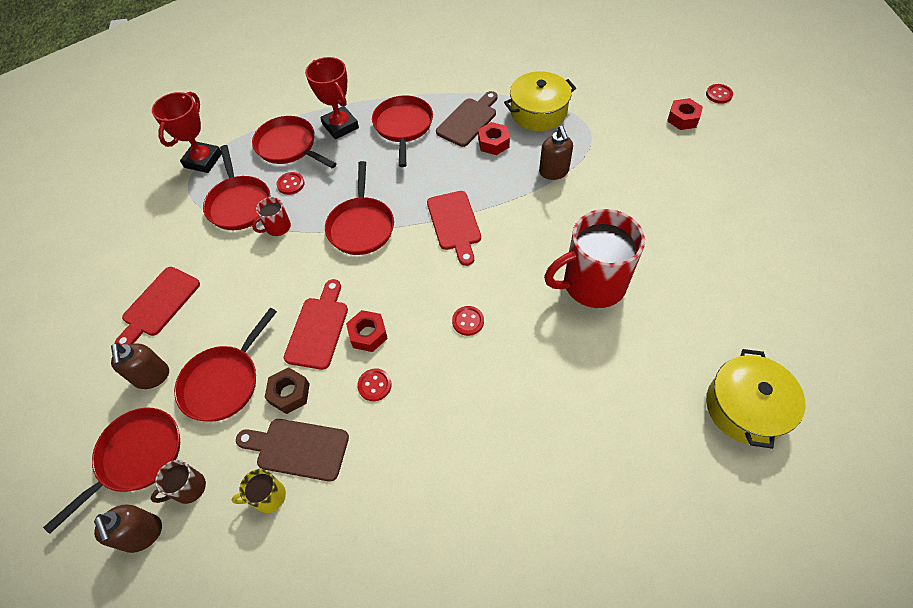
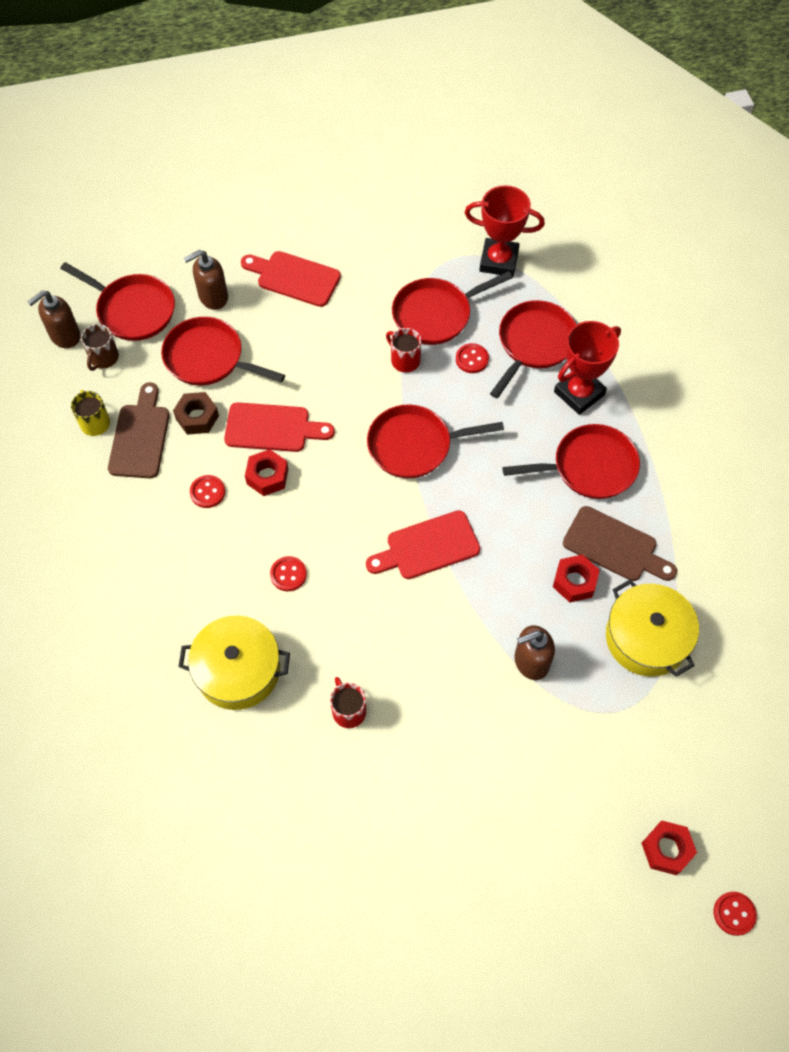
camera: 80 degrees right, 5 degrees up
(188, 488) = (103, 358): brown mug -> brown mug turned 120 degrees counterclockwise
(592, 284) = (348, 710): red mug -> red mug, size x0.44
(745, 407) = (187, 879): yellow pot -> yellow pot (238, 670)

